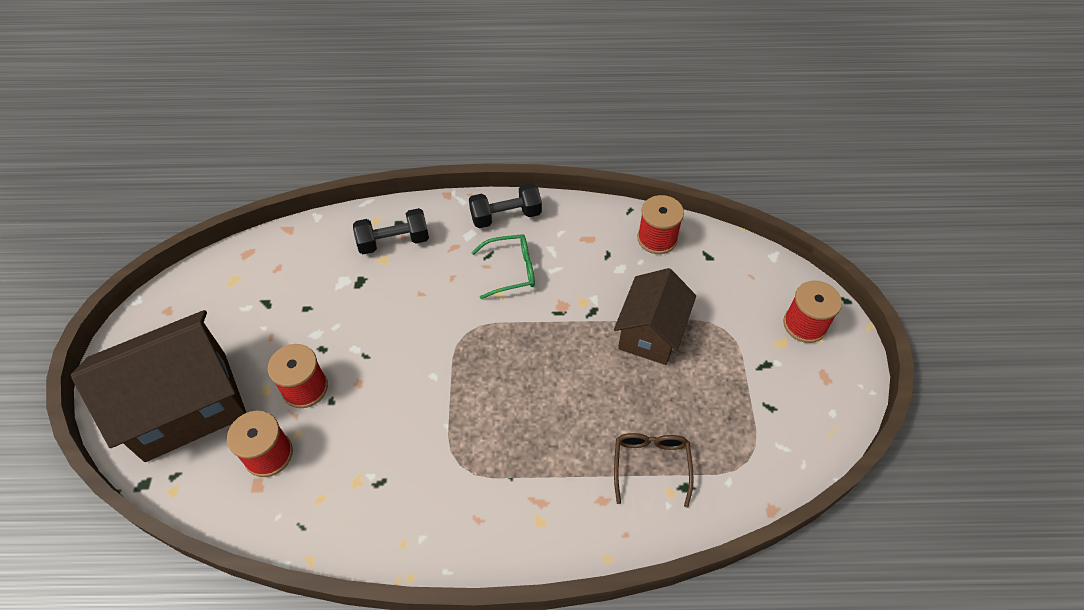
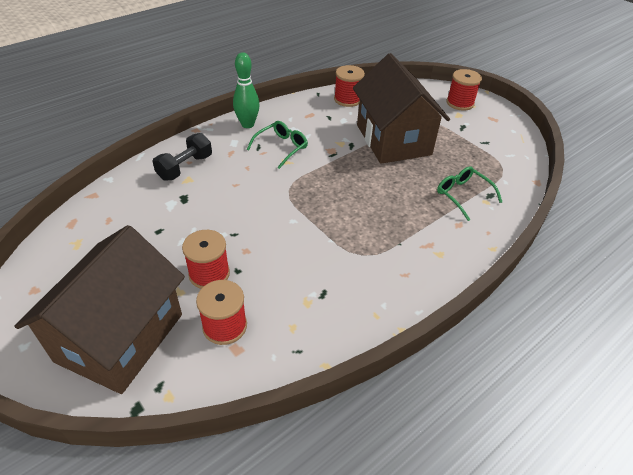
camera: 40 degrees left, 10 degrees down
(506, 216) = (247, 124): black dumbbell -> green bowling pin
(651, 333) = (393, 140): brown house -> brown house, size x1.58
(651, 465) = (463, 195): brown glasses -> green glasses

